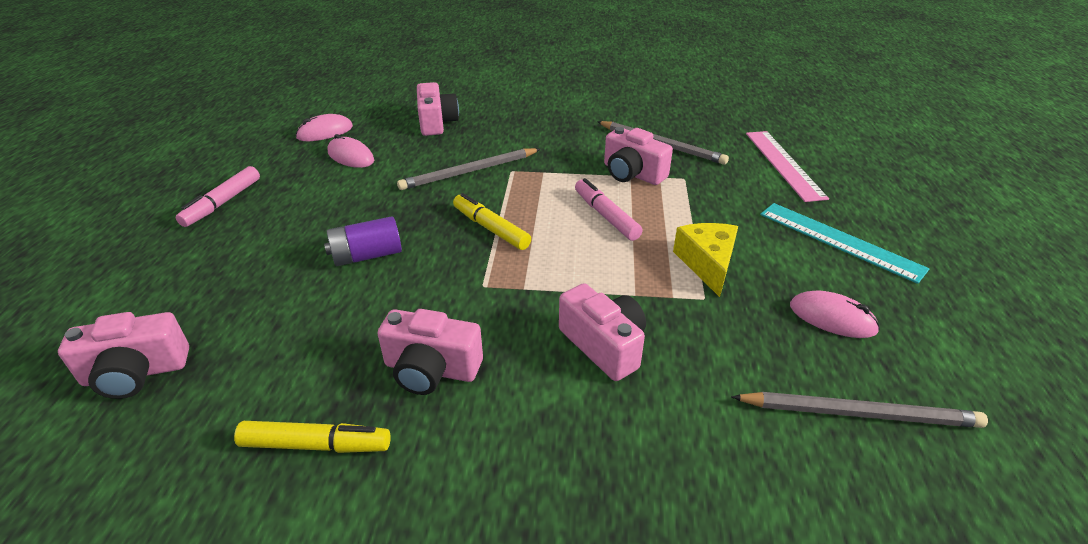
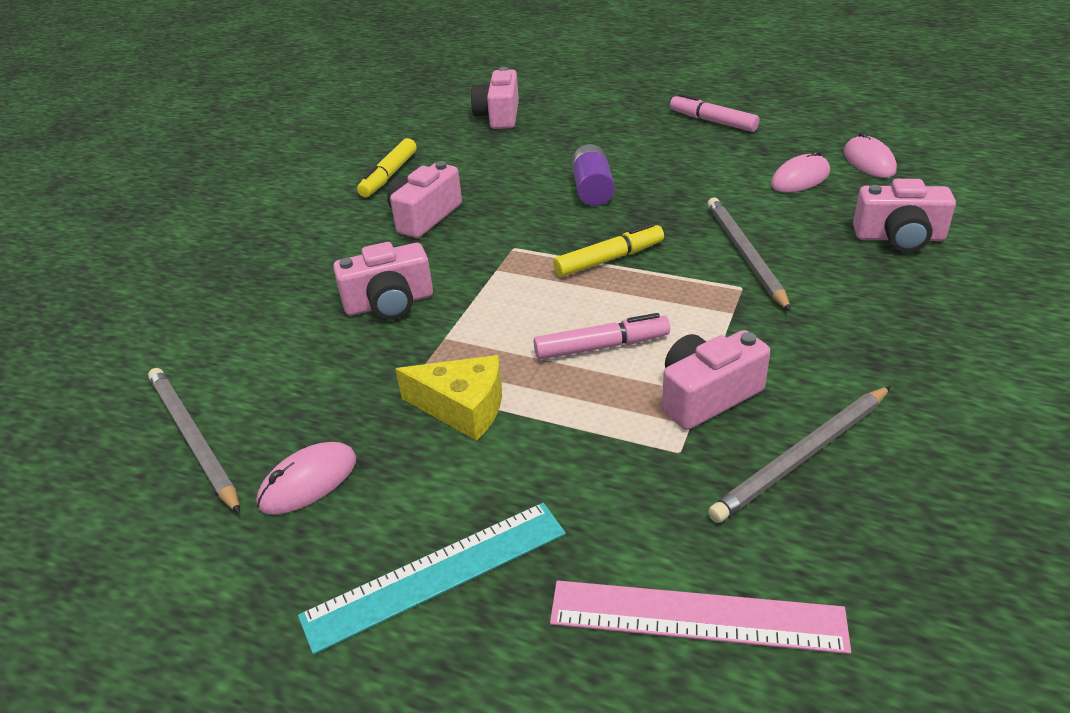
camera: 110 degrees right, 0 degrees up
(859, 413) = (193, 439): grey pencil -> grey pencil turned 120 degrees clockwise

